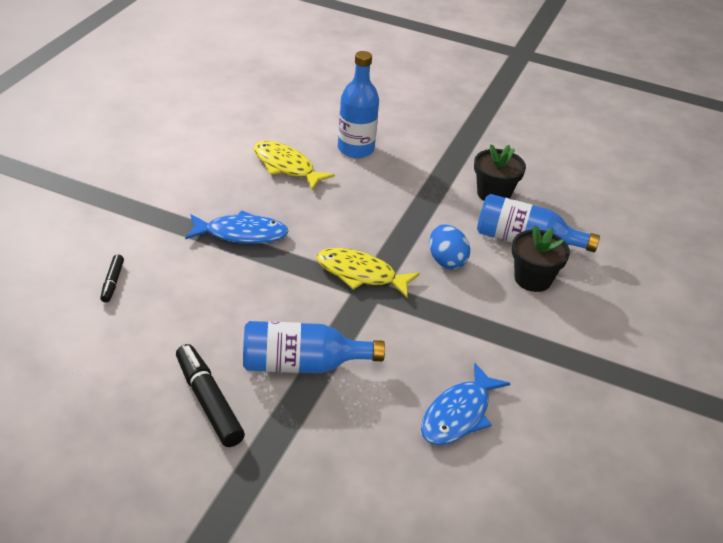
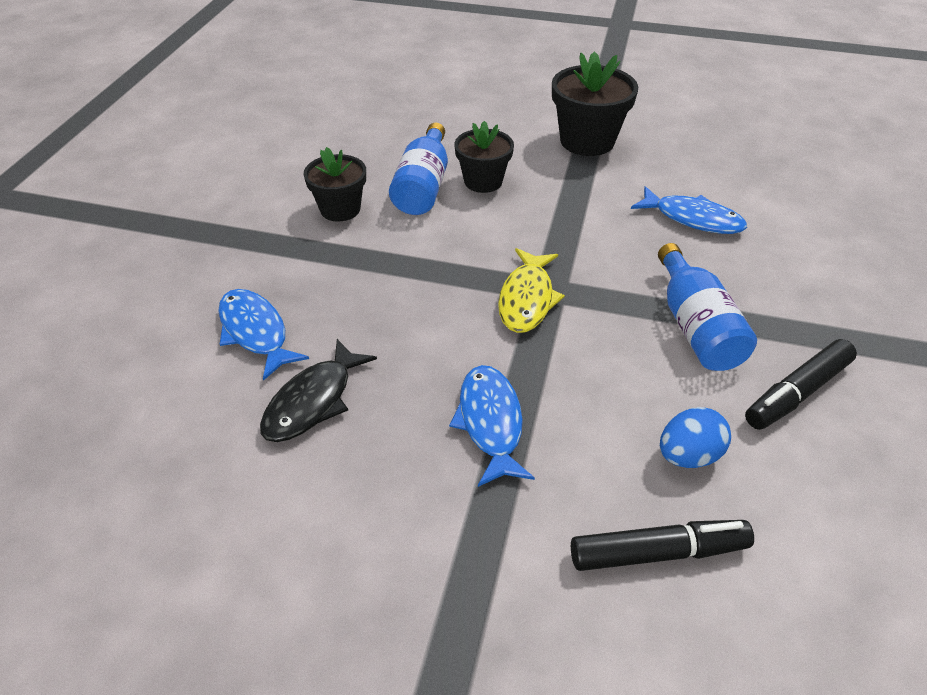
camera: 95 degrees left, 5 degrees up
(112, 282) = (658, 553): black marker -> black marker, size x1.85
(286, 166) = (313, 401): yellow fish -> black fish
(355, 149) = (255, 332): blue bottle -> blue fish
(446, 261) = (476, 237): blue egg -> blue egg (688, 455)
(612, 370) = (587, 141): none -> black flower pot

